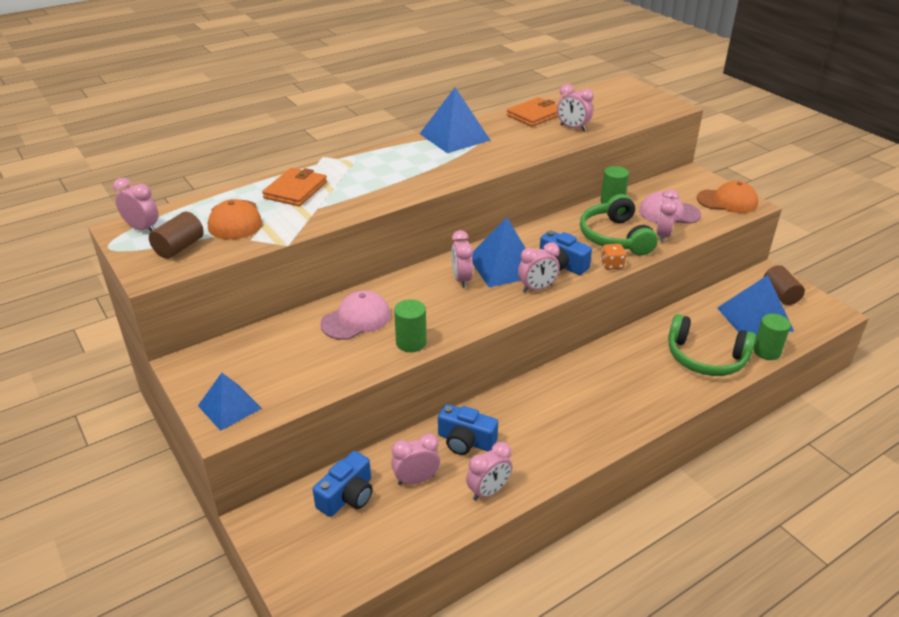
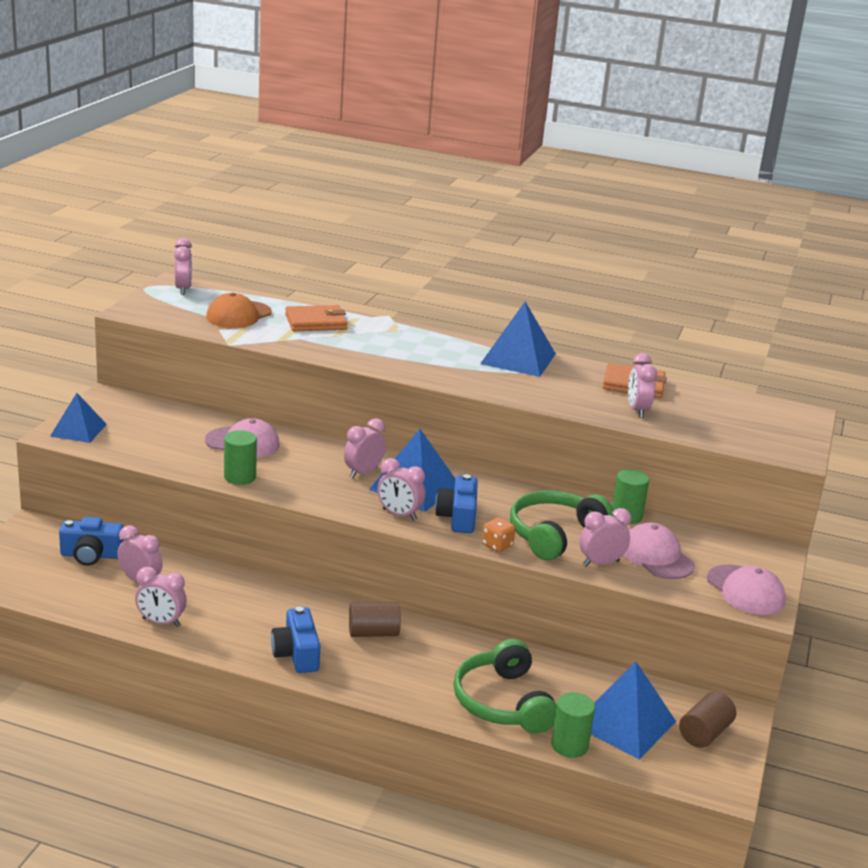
camera: 50 degrees right, 10 degrees down
(179, 247) = (175, 309): brown cylinder -> brown cylinder (373, 633)
(465, 441) = (212, 590): blue camera -> blue camera (296, 654)
(727, 201) = (745, 590): orange cap -> pink cap

